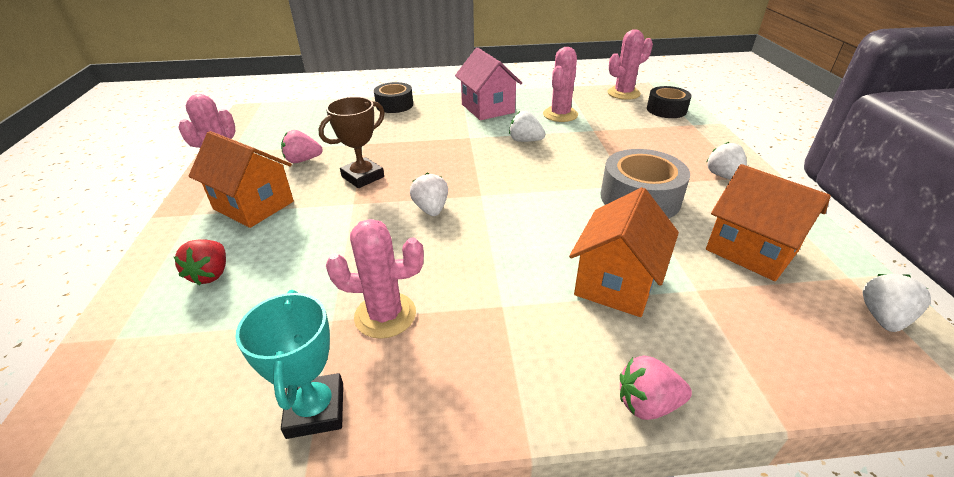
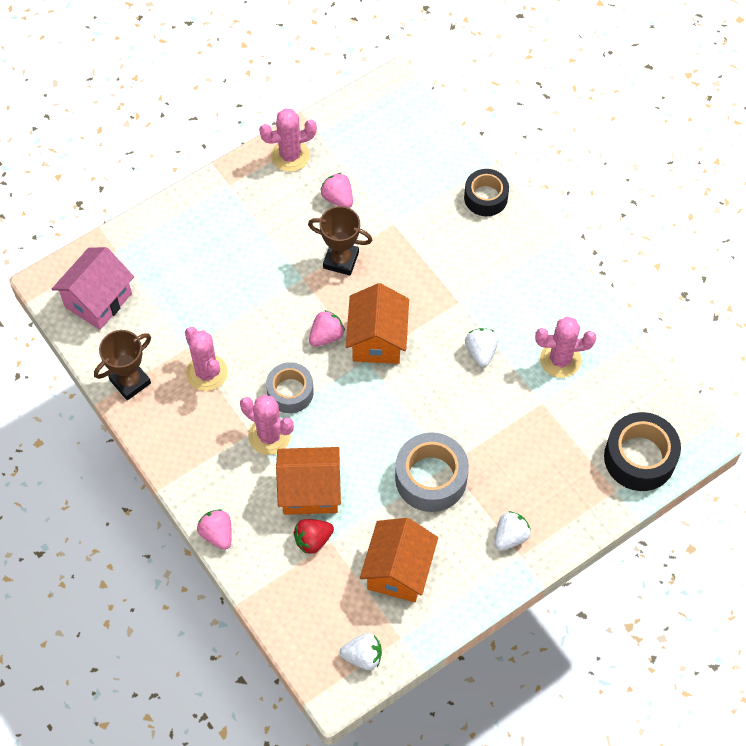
camera: 60 degrees right, 25 degrees up
(211, 274) = (184, 252): red strawberry -> red strawberry (313, 540)
(254, 205) = (261, 215): orange house -> orange house (377, 340)
(315, 410) = (130, 381): turquoise trophy -> brown trophy
(431, 209) = (326, 336): white strawberry -> pink strawberry
(474, 254) = (290, 392): none -> grey tape
(487, 108) = (532, 286): pink house -> pink house (98, 300)
(623, 93) = (661, 402): pink cactus -> pink cactus (269, 436)
(666, 110) = (639, 458): black tape -> black tape, size x1.51

